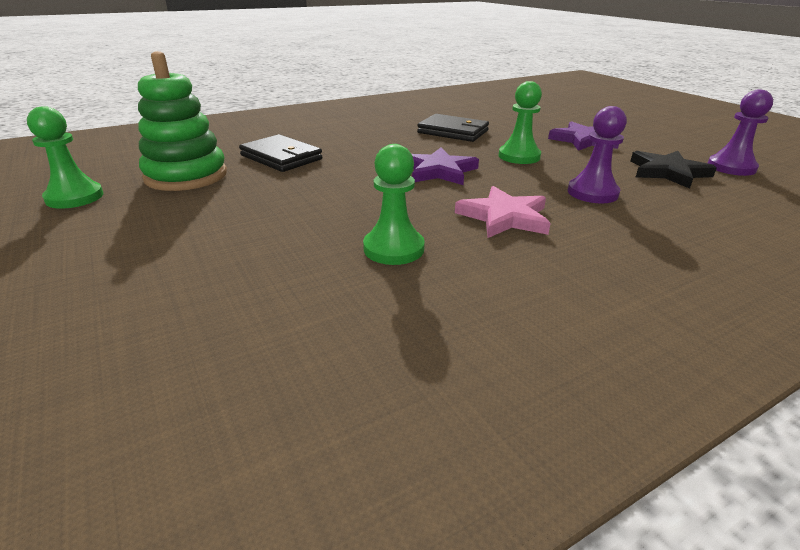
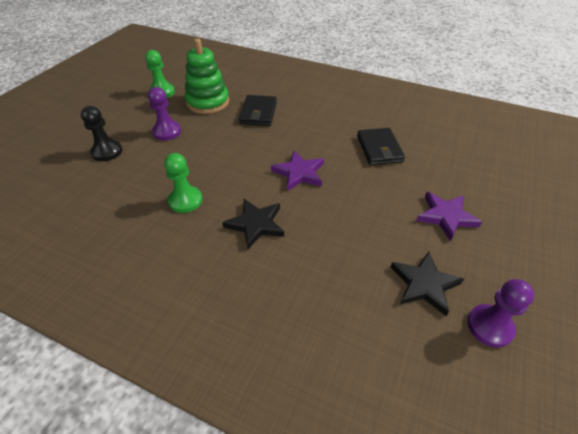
camera: 55 degrees right, 15 degrees up
(134, 287) = (107, 152): none -> black pawn
(504, 217) = (255, 224): pink star -> black star
(519, 156) = (365, 196): green pawn -> none
(592, 193) = (332, 252): purple pawn -> purple pawn (167, 132)

